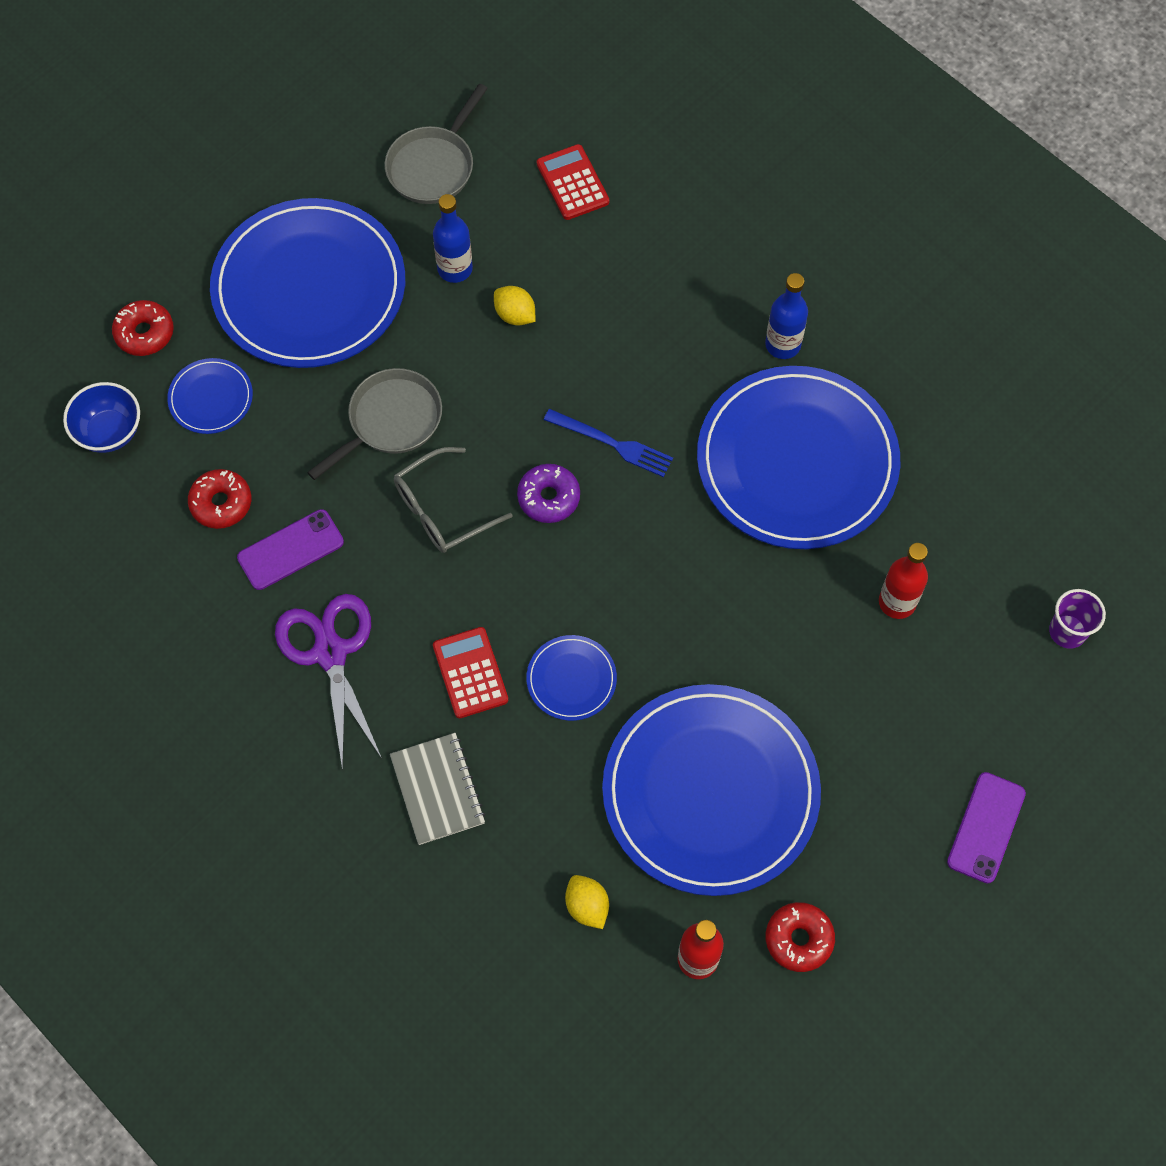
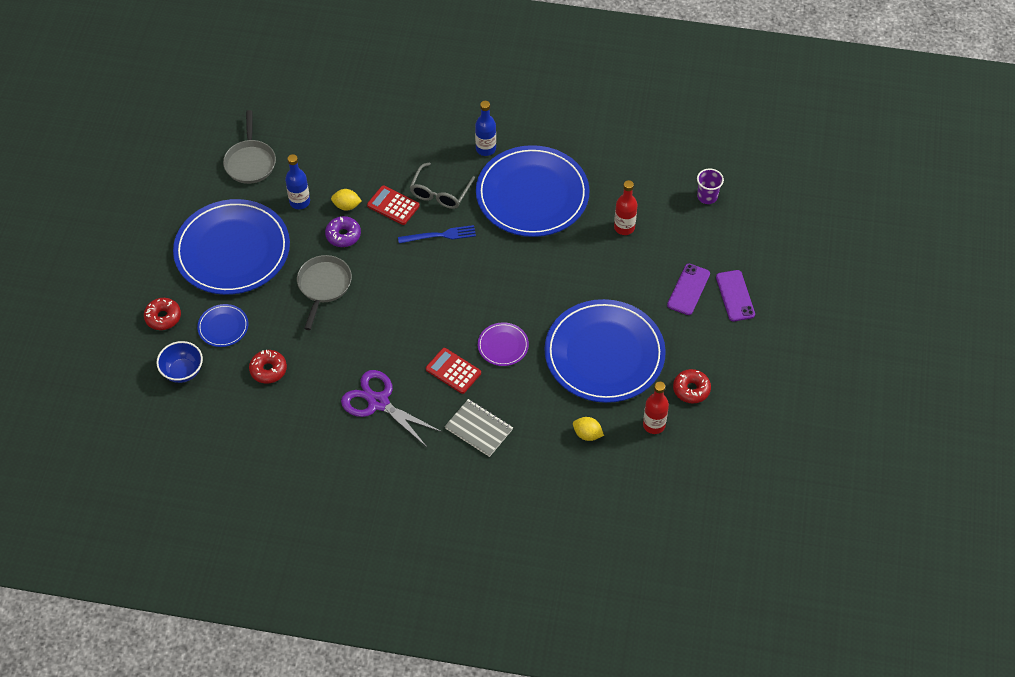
camera: 35 degrees left, 10 degrees down
(290, 550) = (321, 370): purple phone -> purple phone (688, 289)
(443, 509) = (382, 309): grey glasses -> grey glasses (440, 192)
(548, 497) = (428, 275): purple donut -> purple donut (343, 235)
(571, 679) = (503, 345): blue plate -> purple plate
(572, 183) = (327, 133): red calculator -> red calculator (393, 205)

